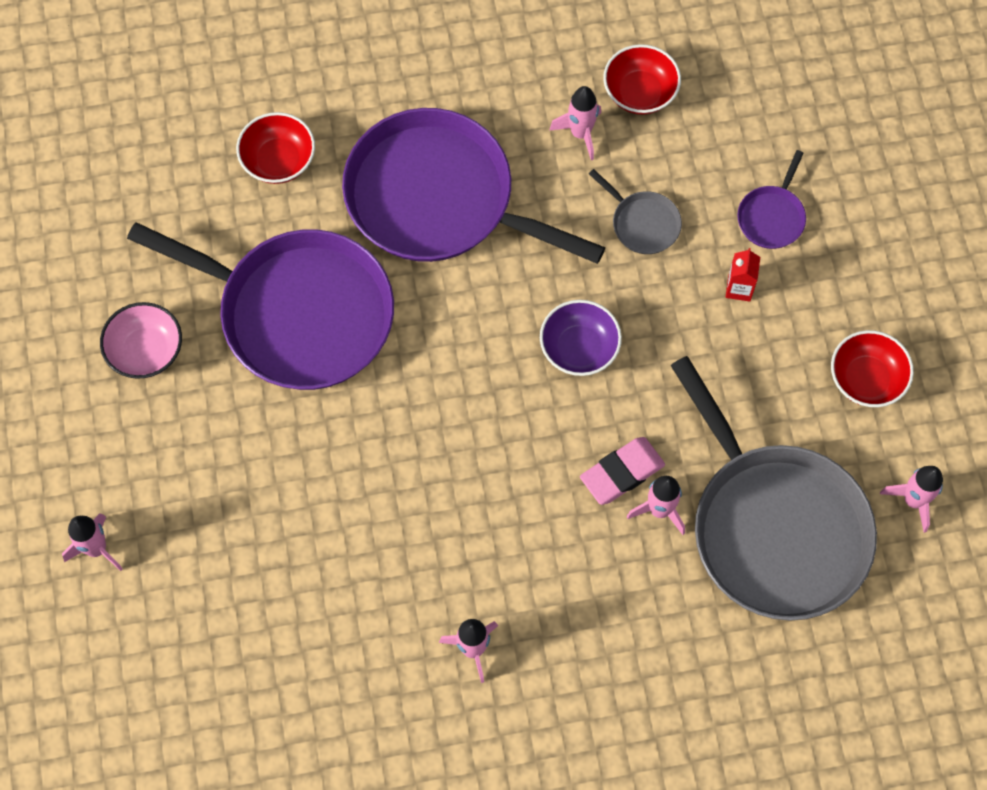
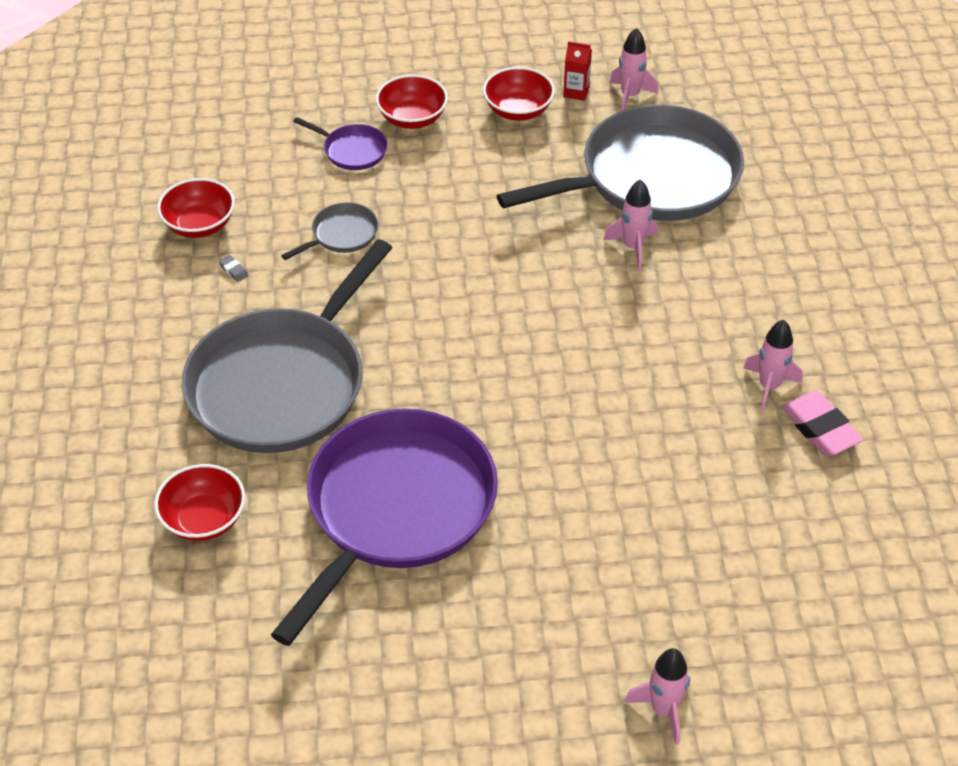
camera: 85 degrees left, 20 degrees down
(146, 351) = (422, 655): pink bowl -> none
(438, 198) = (282, 384): purple pan -> grey pan
(579, 348) = (466, 289): purple bowl -> none
(580, 133) = (234, 270): pink rocket -> grey eraser
(622, 473) = (595, 269): pink eraser -> pink eraser (820, 428)
(739, 288) = (420, 177): red carton -> red carton (576, 92)
(834, 270) = (412, 118): none -> red bowl

